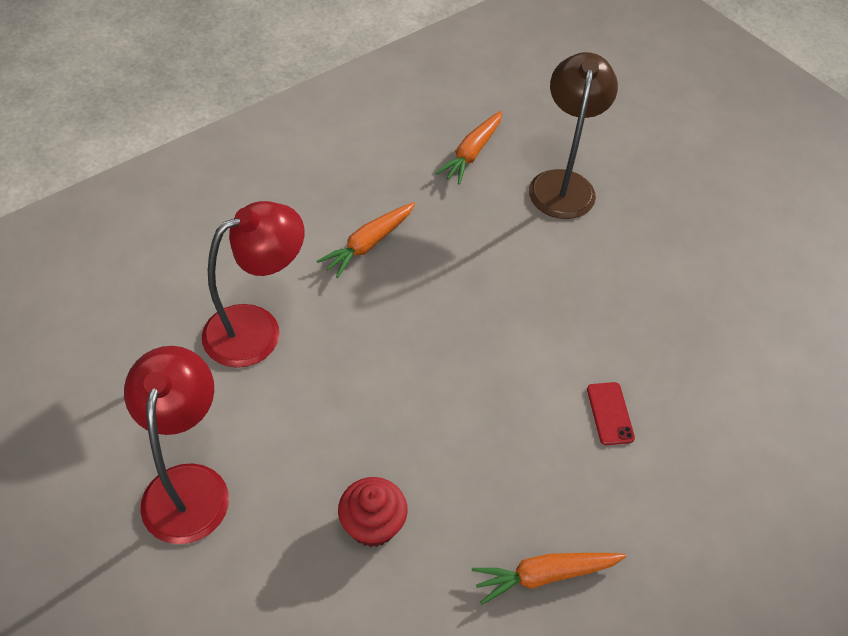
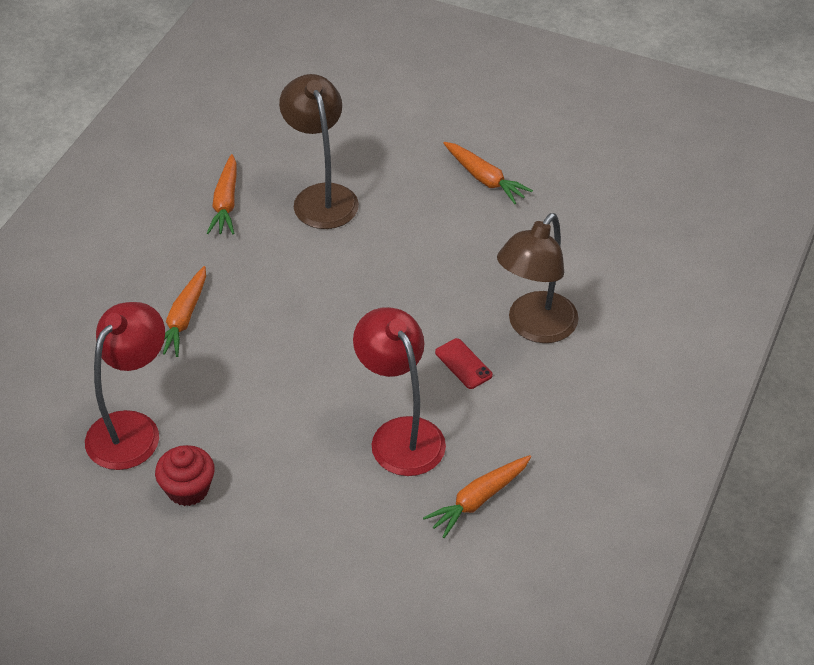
camera: 25 degrees left, 5 degrees down
(188, 485) = (158, 569): red lamp -> red lamp (400, 434)
(372, 524) = (326, 527): red cupcake -> red cupcake (188, 489)
(706, 409) = (535, 328): none -> brown lamp
(732, 231) = (484, 179): none -> orange carrot

